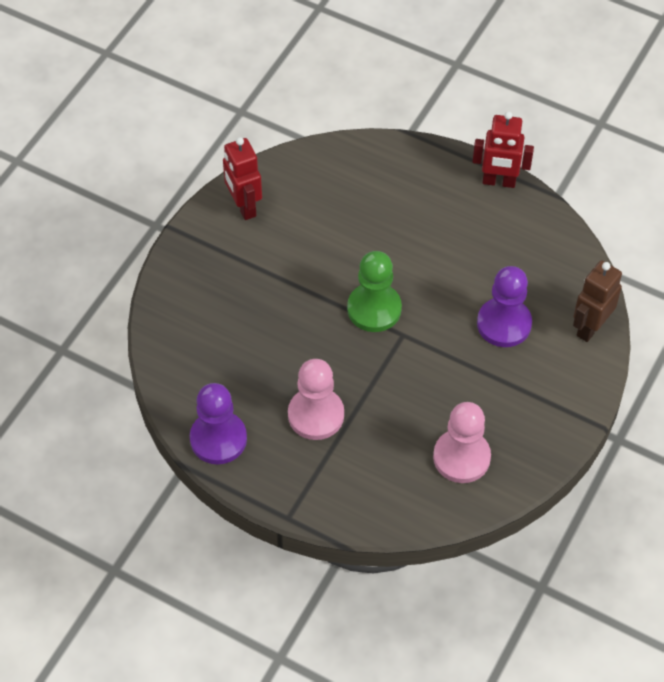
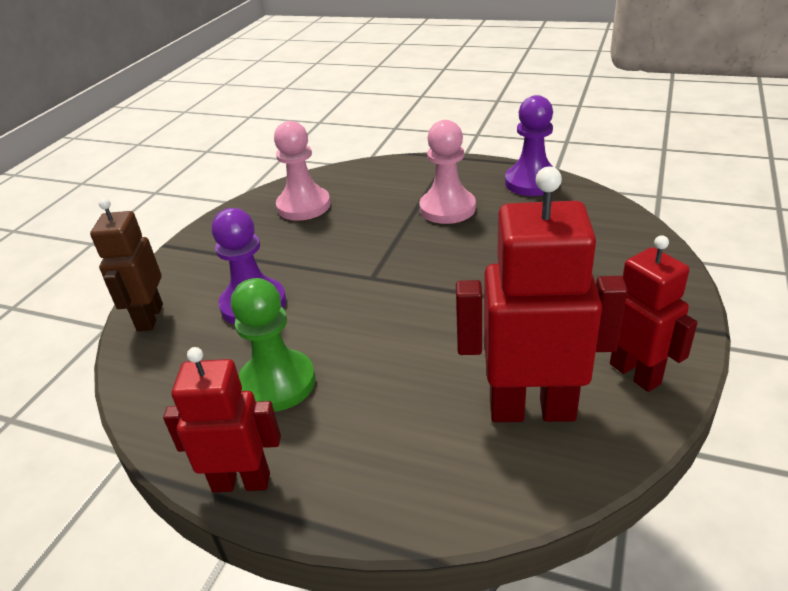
camera: 175 degrees right, 20 degrees down
(318, 195) = (531, 409): none -> red robot
(374, 309) = (410, 293): green pawn -> green pawn (277, 383)
(590, 327) = (149, 317): brown robot -> brown robot turned 150 degrees clockwise

